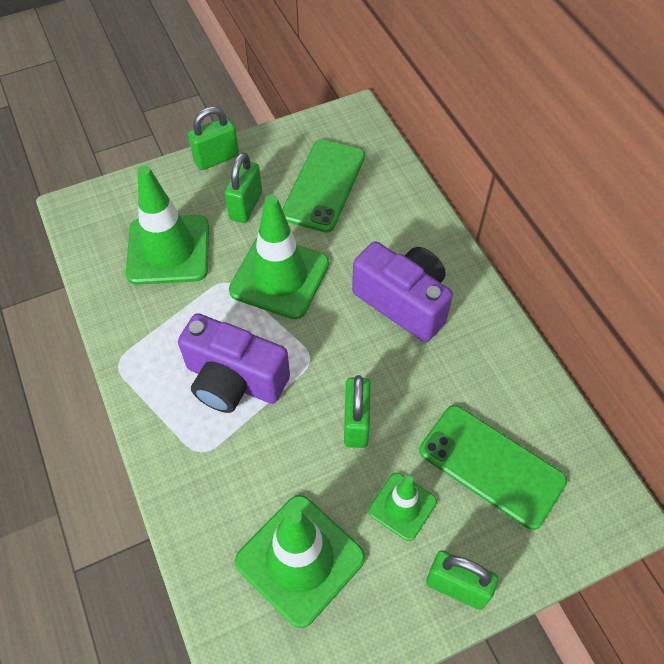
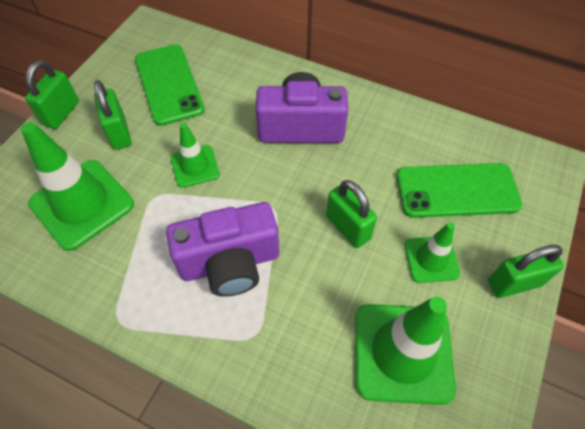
camera: 40 degrees left, 0 degrees up
(279, 277) = (195, 166): green traffic cone -> green traffic cone, size x0.56

